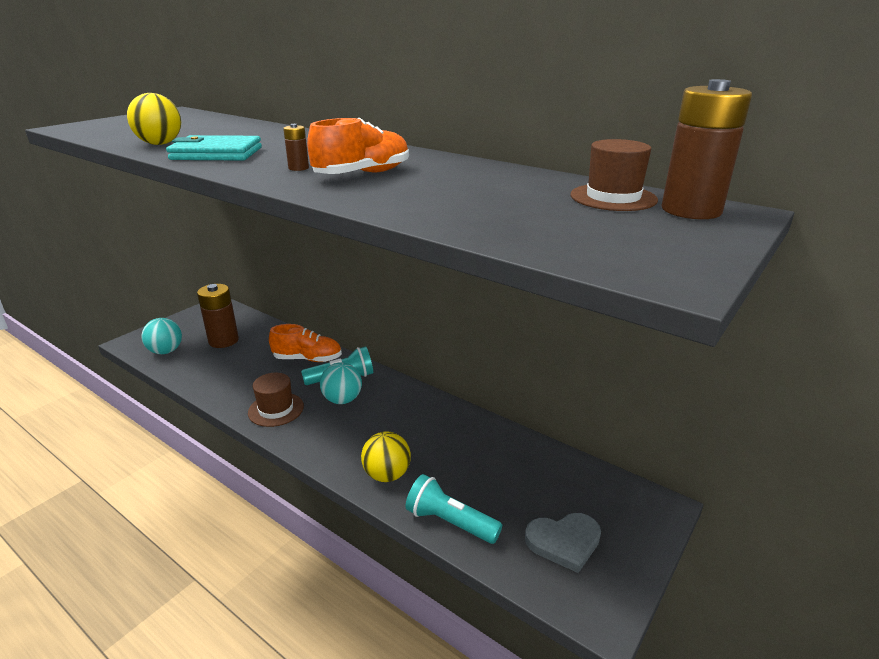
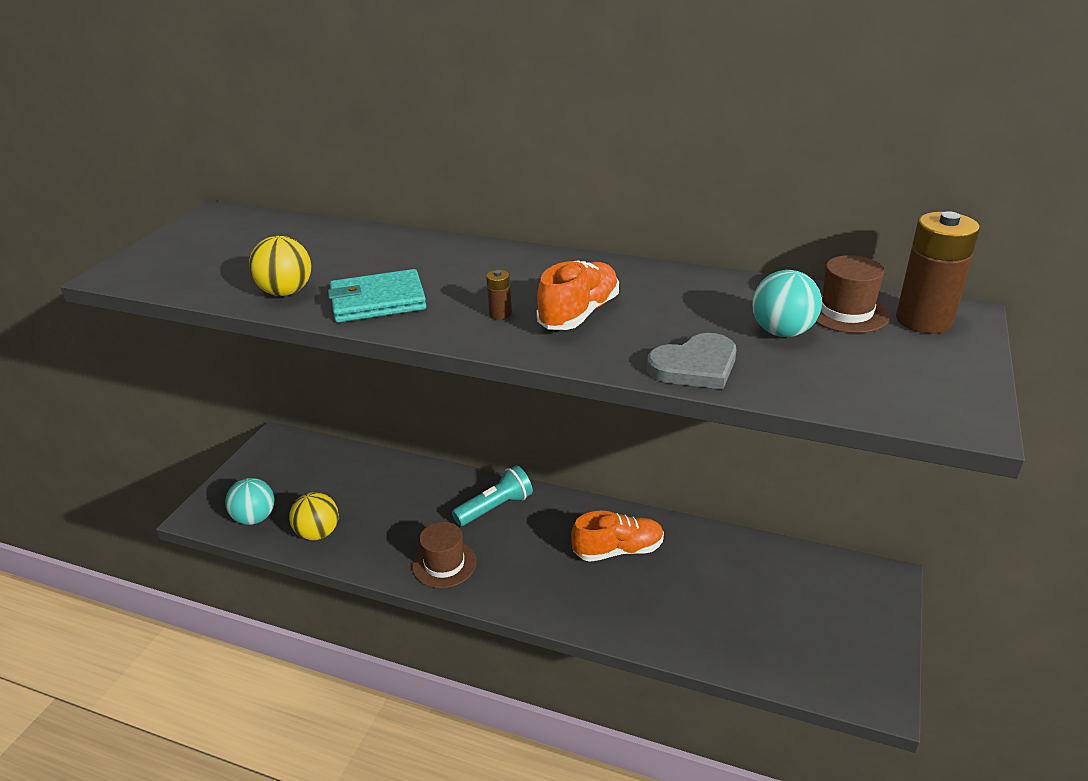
camera: 15 degrees left, 5 degrees up
(223, 340) = (319, 488): brown battery -> none
(307, 359) = (440, 491): orange shoe -> orange shoe (618, 550)
(342, 400) = (512, 535): turquoise ball -> turquoise ball (782, 332)
(387, 475) = (612, 611): yellow ball -> yellow ball (318, 533)
(450, 522) = (703, 646): turquoise flashlight -> none
(564, 542) = (817, 637): grey heart -> grey heart (695, 366)

